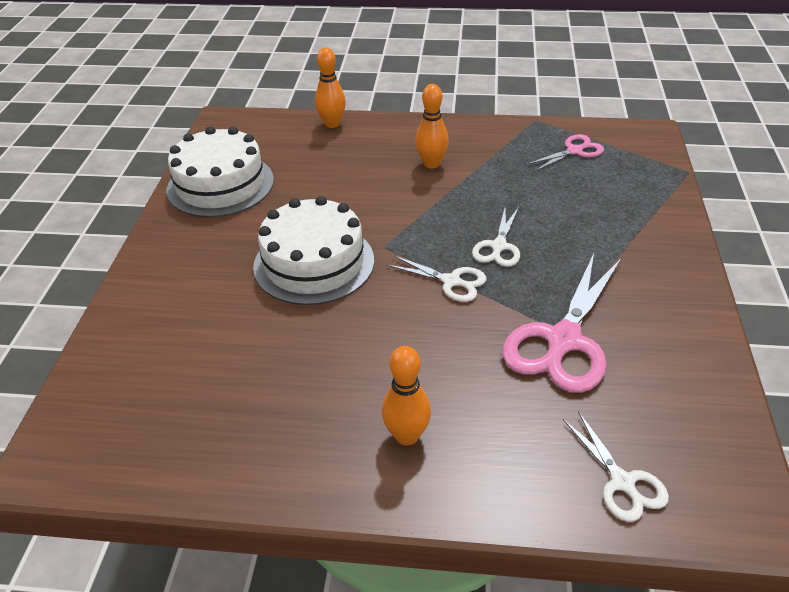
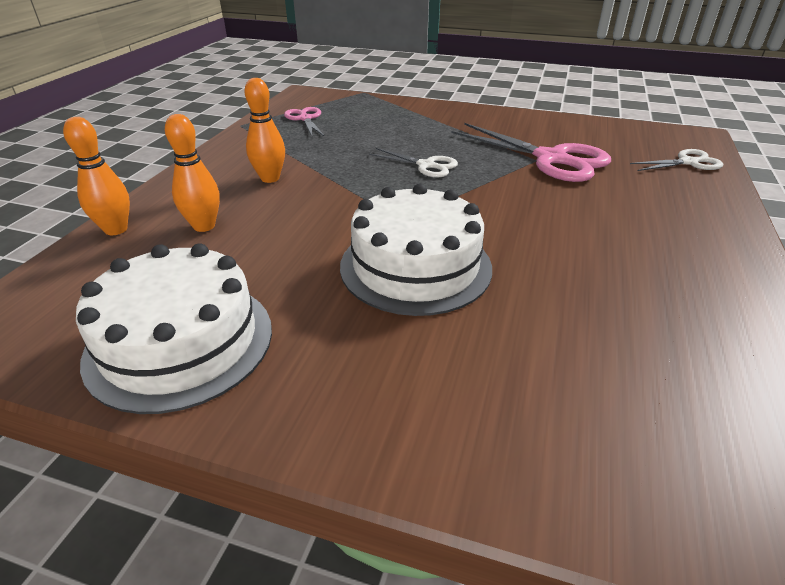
camera: 80 degrees left, 5 degrees down
(406, 435) = (674, 235): orange bowling pin -> orange bowling pin (204, 226)
(451, 281) = (470, 192): white scissors -> none

